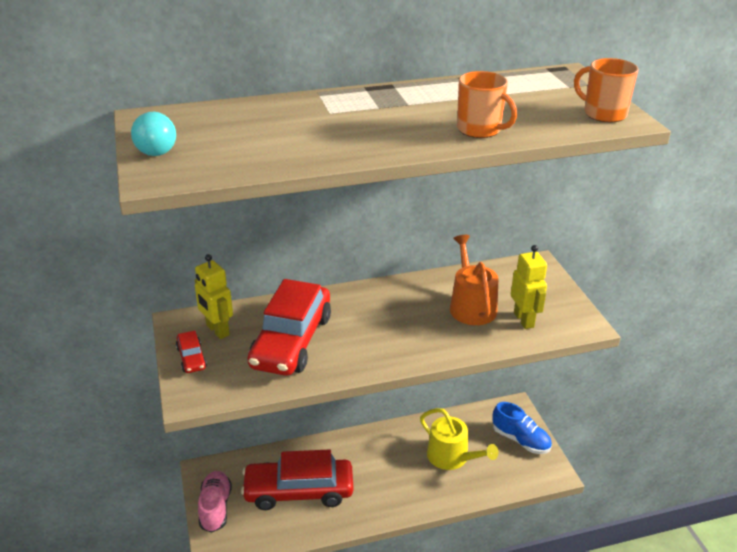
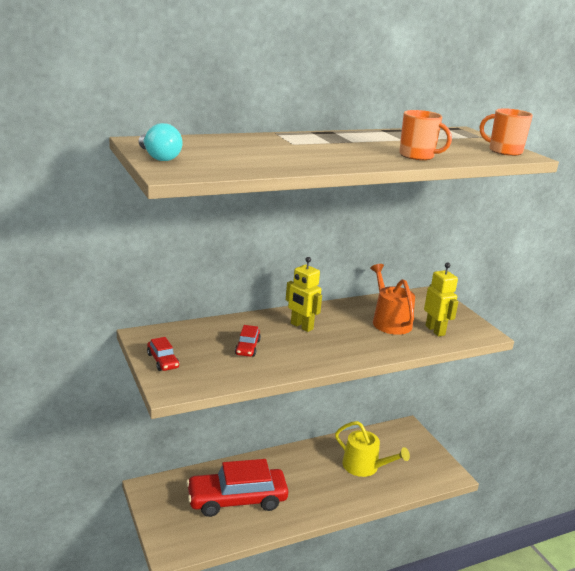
camera: 10 degrees left, 10 degrees down
(215, 508) = (163, 517): pink shoe -> none
(217, 330) = (180, 341): yellow robot -> yellow robot (301, 326)
(291, 341) = (247, 347): red car -> red car, size x0.43
(520, 440) = (418, 451): blue shoe -> none

